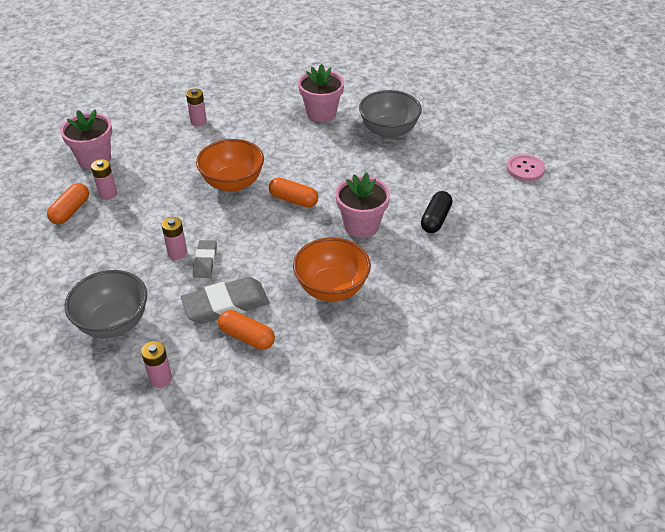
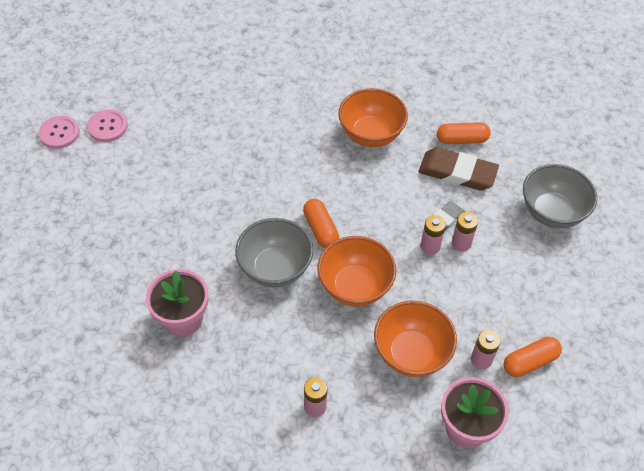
camera: 140 degrees left, 10 degrees up
(160, 172) = (411, 353): none -> orange bowl
(160, 378) = (541, 150): pink battery -> pink battery (430, 246)
(226, 304) = (457, 172): grey eraser -> brown eraser
(247, 337) = (462, 140): orange capsule -> orange capsule turned 75 degrees counterclockwise
(361, 225) = (294, 167): pink flower pot -> none
(388, 131) = (153, 245): grey bowl -> grey bowl (275, 268)
(435, 219) = (234, 134): black capsule -> none
(545, 147) = (59, 133): none -> pink button

